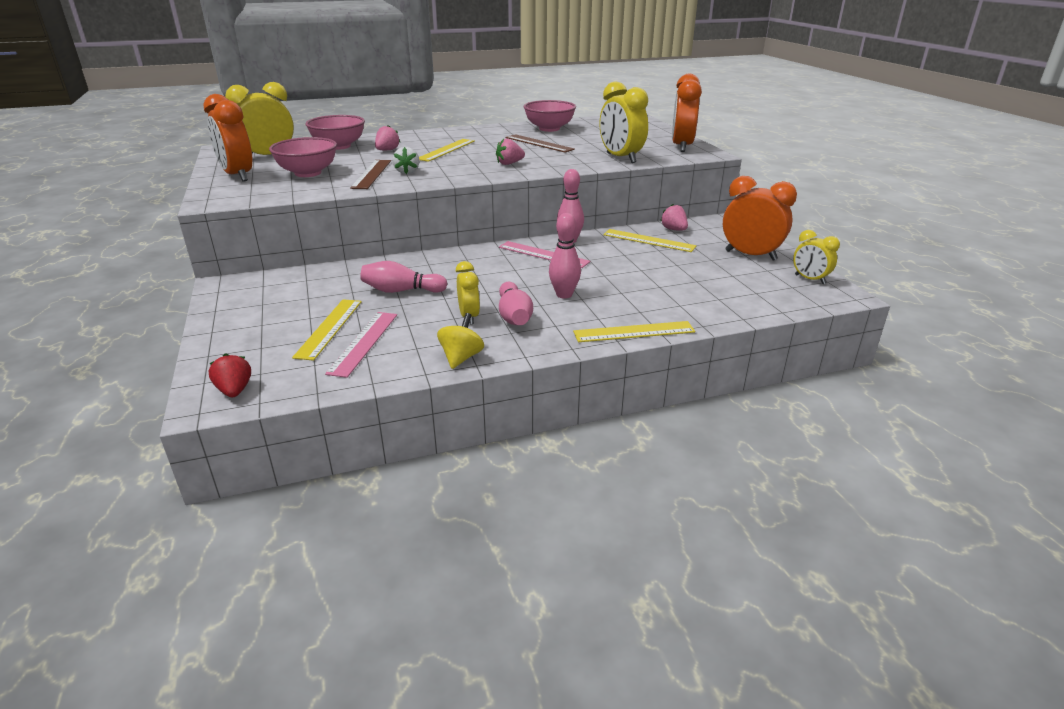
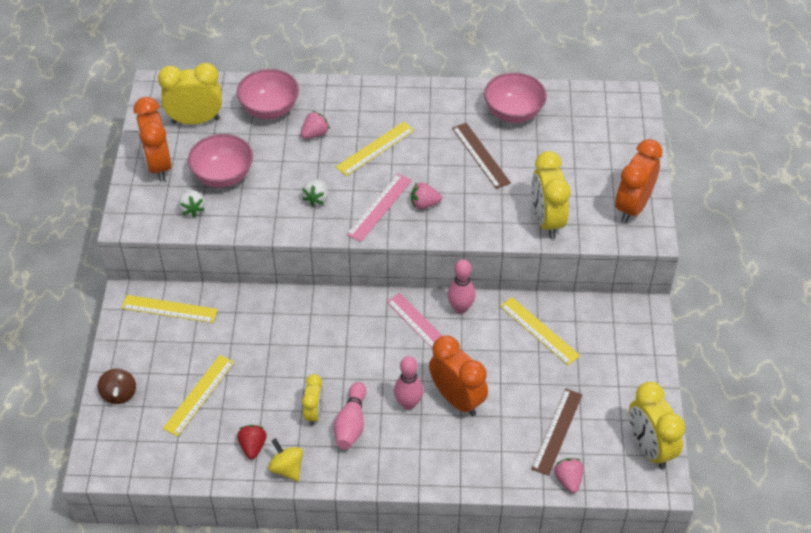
camera: 20 degrees right, 20 degrees up
(227, 344) = (119, 394): none -> brown spinning top
(234, 391) = (116, 457): red strawberry -> red strawberry (253, 446)
(282, 189) = (192, 209): none -> white strawberry
(364, 343) = (220, 424): pink ruler -> pink ruler (379, 207)
(372, 174) = (281, 194): brown ruler -> brown ruler (557, 431)
(401, 291) = (272, 354): pink bowling pin -> none
(461, 357) = (287, 468): yellow spinning top -> yellow spinning top turned 75 degrees counterclockwise
(634, 332) = (438, 477): yellow ruler -> yellow ruler (169, 309)
(674, 229) = (578, 316): pink strawberry -> pink strawberry (568, 480)
(750, 255) = (623, 389): orange clock -> orange clock (457, 399)
(809, 279) = (649, 448): yellow clock -> yellow clock, size x1.70

